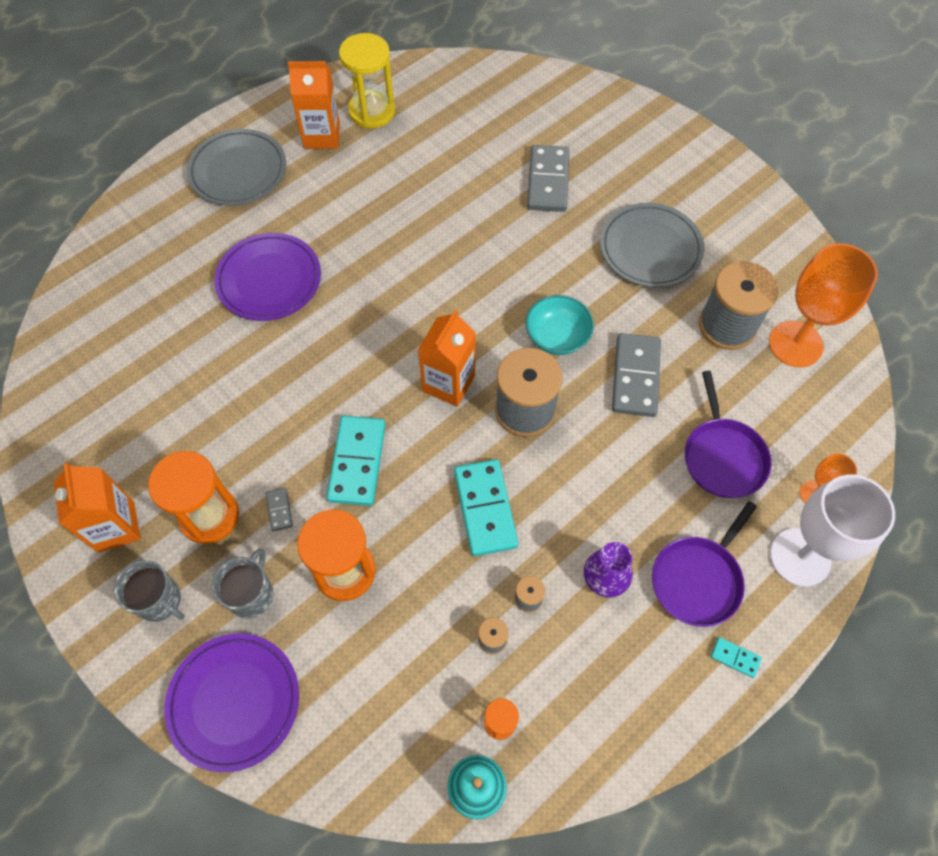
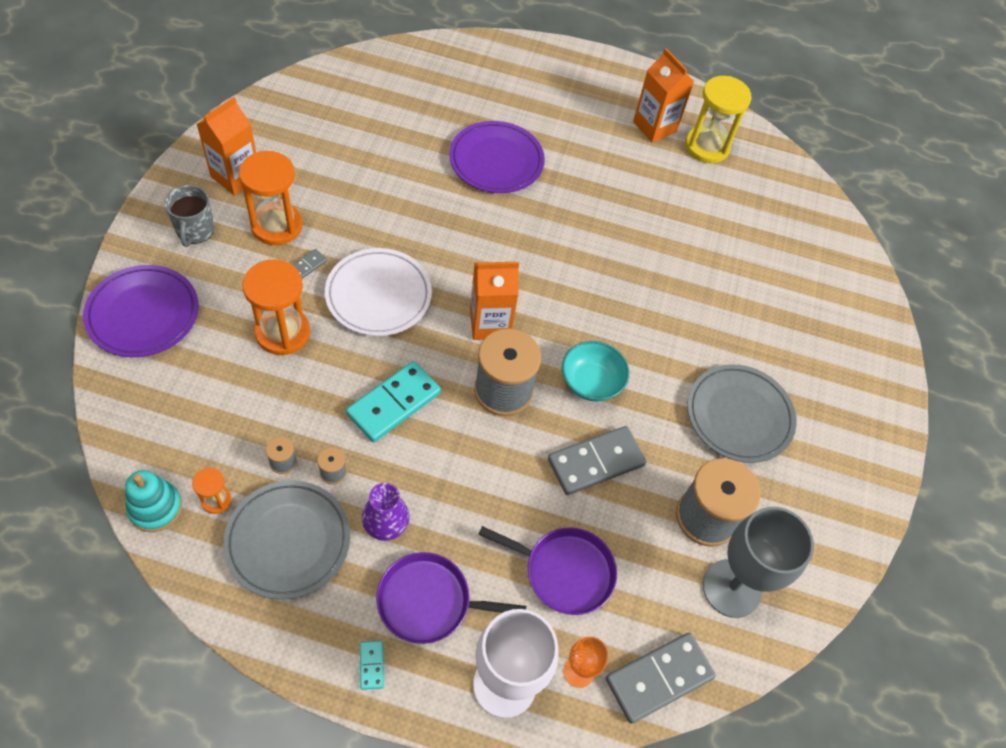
camera: 50 degrees right, 5 degrees down
(238, 171) = (577, 93): grey plate -> grey plate (288, 541)
(252, 595) = (230, 283): grey mug -> none
(357, 462) = (378, 295): turquoise domino -> white plate
(548, 181) = (744, 303): grey domino -> grey domino (659, 678)
(723, 456) = (564, 571): purple pan -> purple pan turned 120 degrees counterclockwise
(795, 344) = (731, 588): orange goblet -> grey goblet

